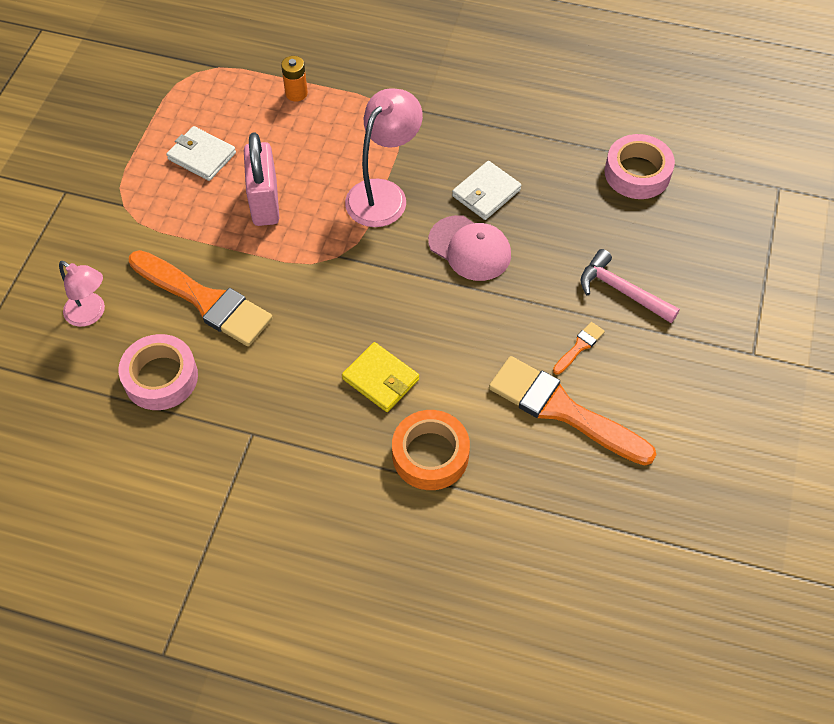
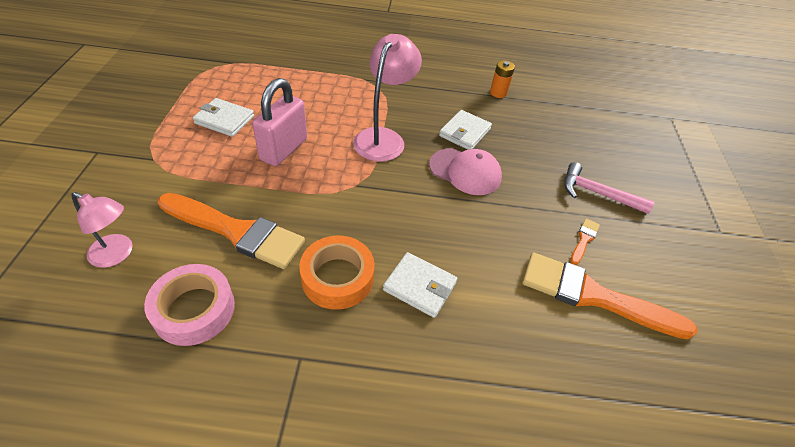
camera: 15 degrees left, 10 degrees down
(265, 202) = (284, 149): pink padlock -> pink padlock turned 45 degrees clockwise
(296, 93) = (299, 76): orange battery -> orange battery (498, 93)
(380, 379) = (419, 286): yellow wallet -> white wallet
(430, 455) = (489, 356): orange tape -> orange tape (337, 277)
(637, 173) = (570, 114): pink tape -> none

